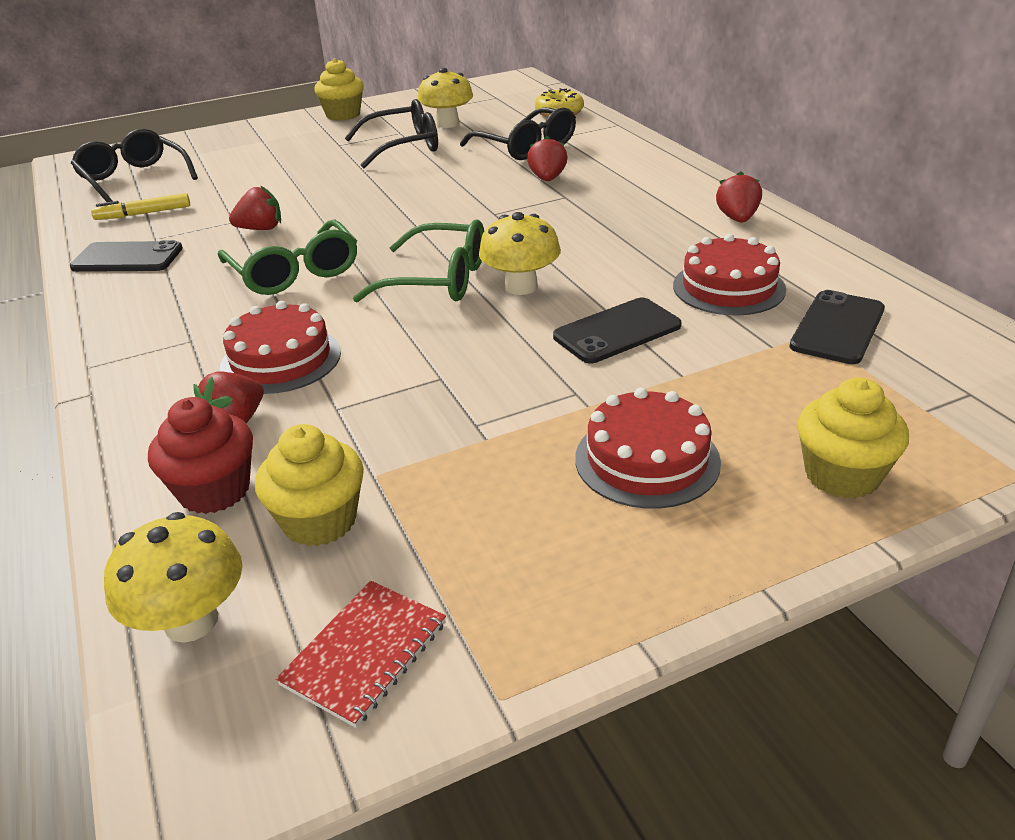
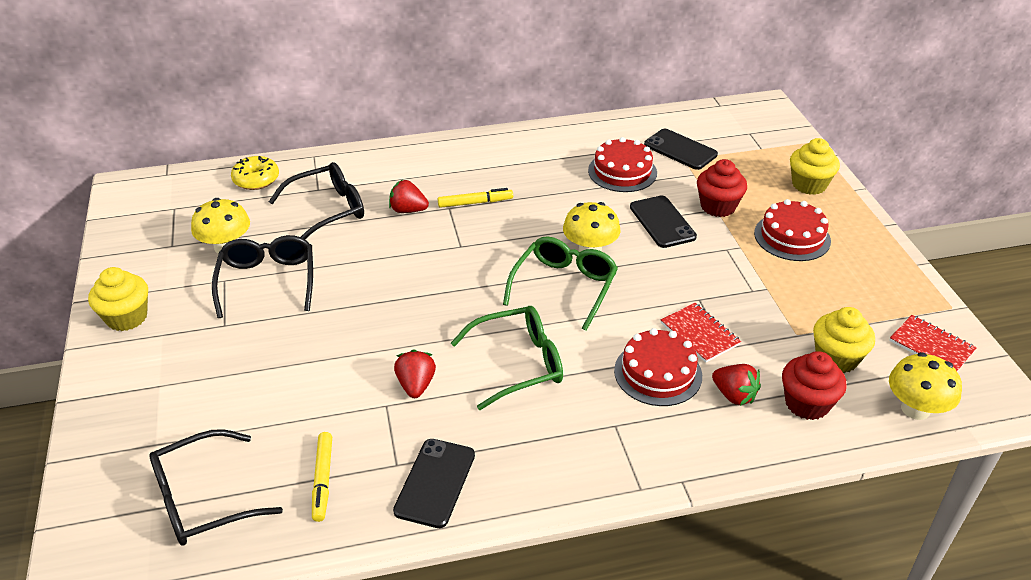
camera: 80 degrees left, 5 degrees up
(362, 384) = (699, 334): none -> red notebook
(583, 207) = (475, 203): none -> yellow marker
(691, 376) = (718, 206): none -> red cupcake
(737, 219) = (529, 146): red strawberry -> none

